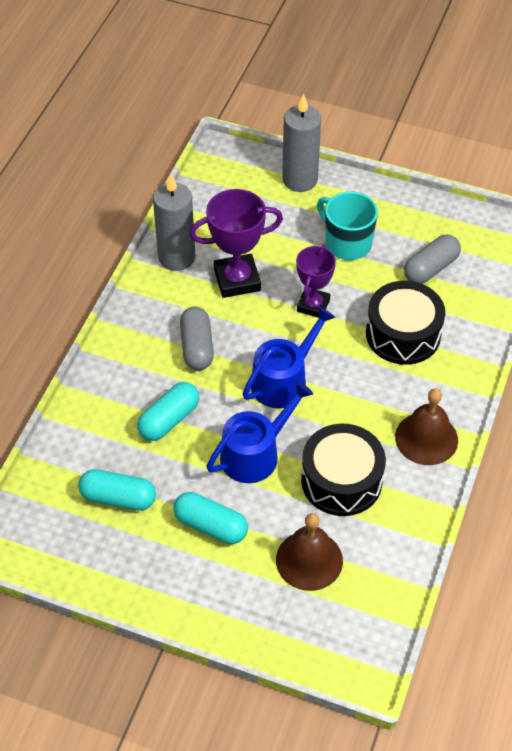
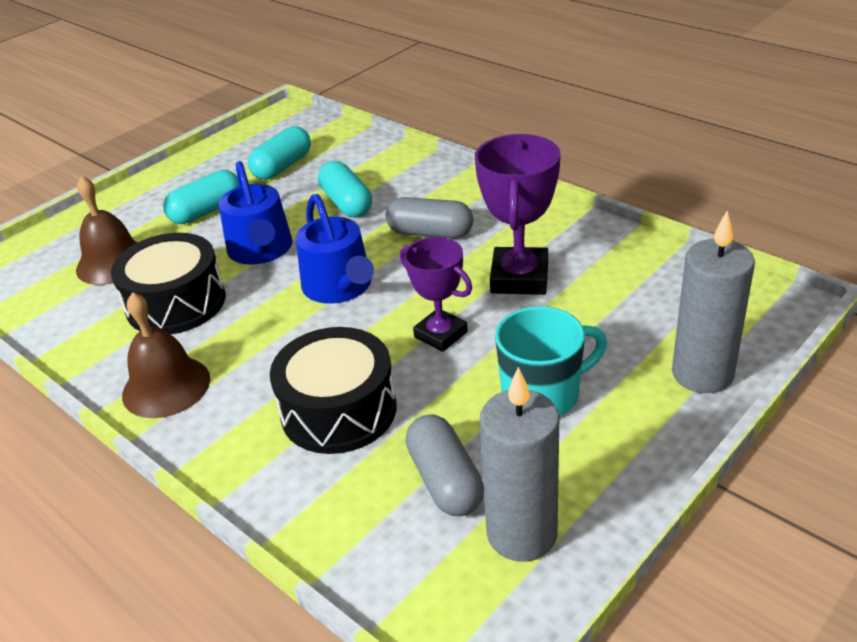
camera: 115 degrees right, 15 degrees down
(177, 257) = (580, 237): grey candle -> grey candle (522, 534)

